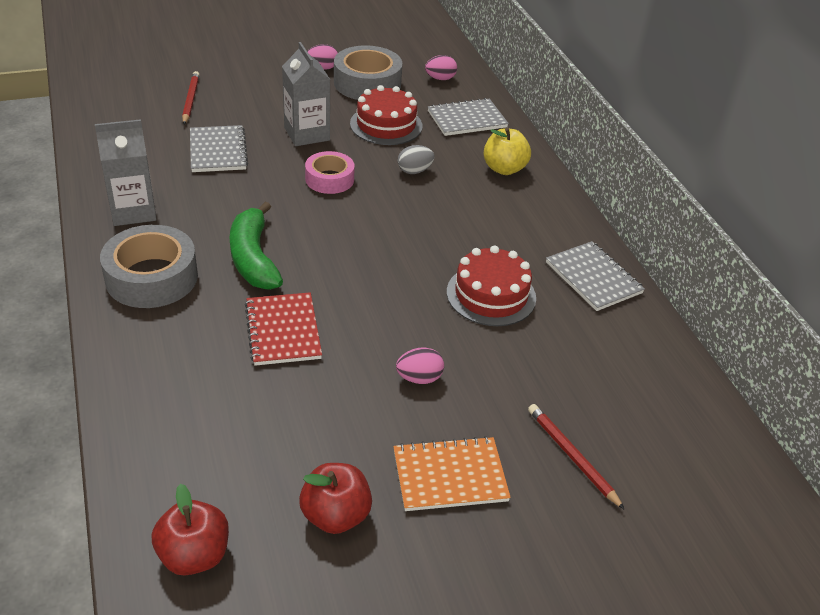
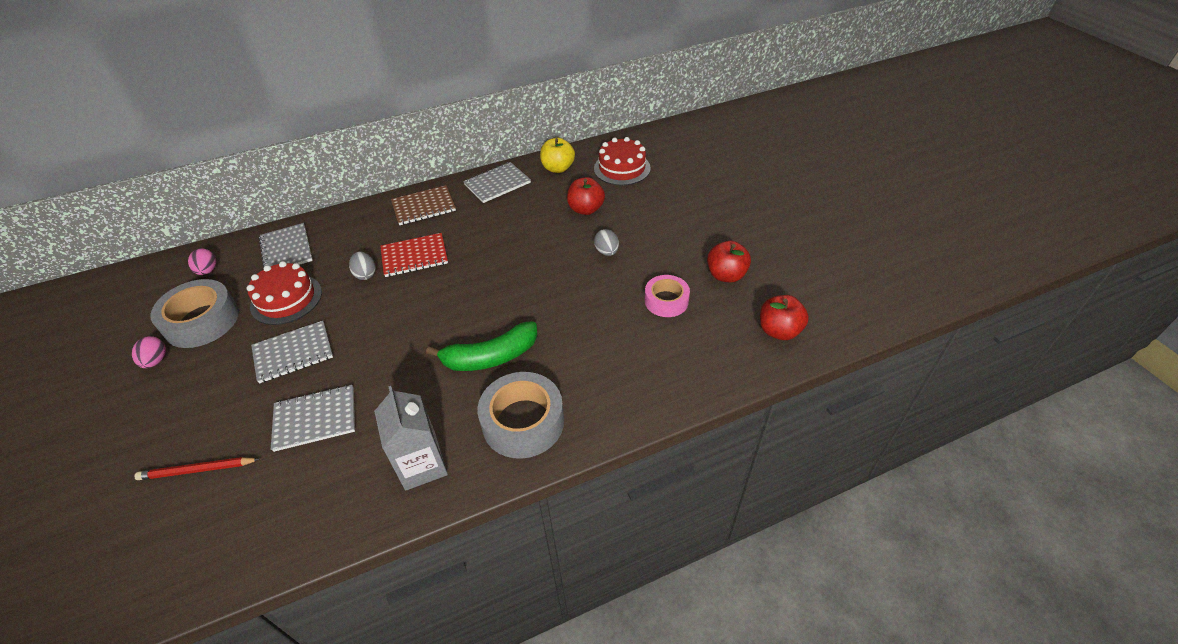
camera: 90 degrees left, 5 degrees up
(283, 330) = (575, 324): red notebook -> red notebook (414, 256)
(307, 134) = (293, 353): grey carton -> grey notebook
(329, 179) = (374, 326): pink tape -> pink tape (666, 301)
(419, 378) = (607, 252): pink egg -> grey egg
(450, 476) = (680, 234): orange notebook -> none
(491, 295) = (520, 226): red cake -> red cake (622, 168)
(504, 169) = (366, 226): yellow apple -> yellow apple (558, 168)
(525, 367) = (586, 209): none -> red apple
(540, 211) = (424, 207): none -> brown notebook
(572, 456) = (651, 191): red pencil -> none

